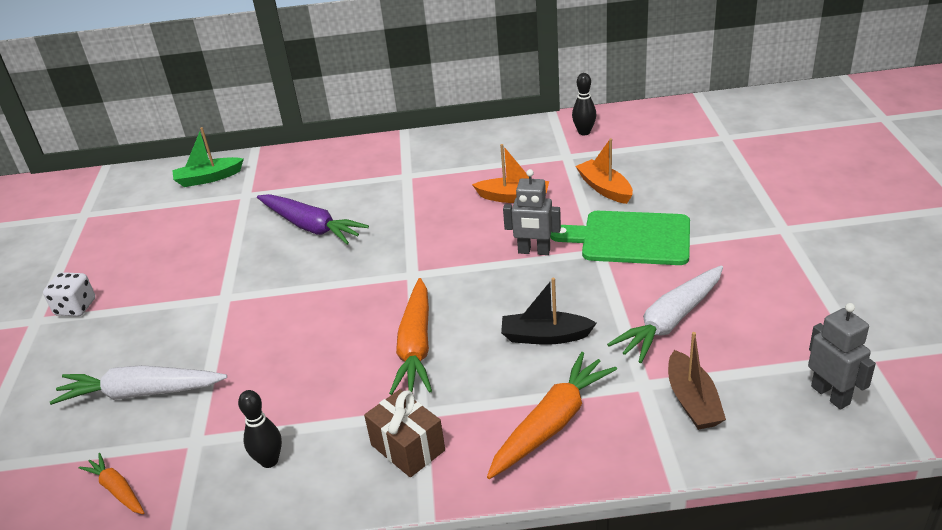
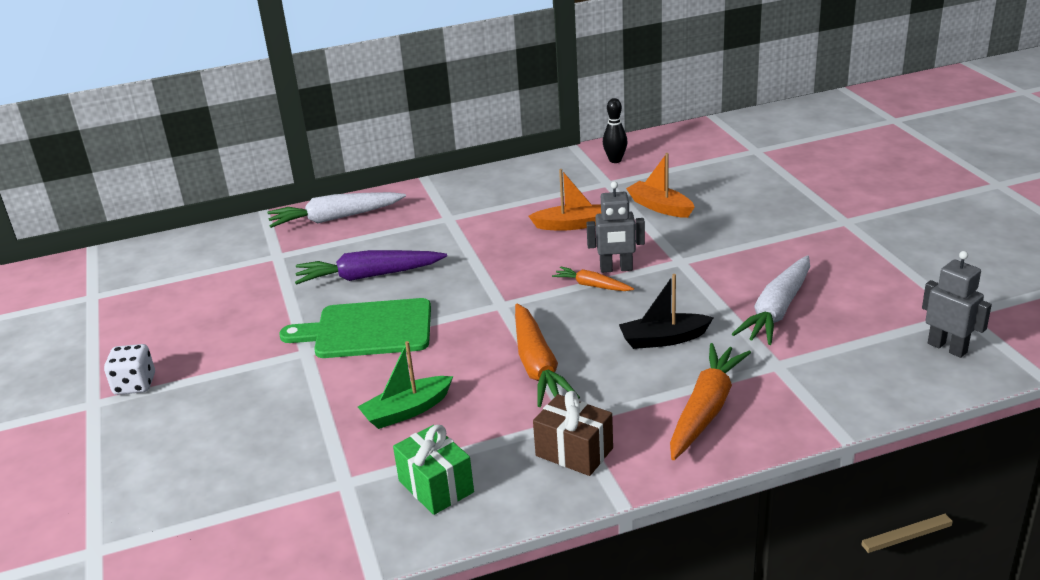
camera: 15 degrees left, 5 degrees down
(117, 489) = (281, 539): orange carrot -> orange carrot (592, 285)
(140, 393) = (258, 451): white carrot -> white carrot (335, 218)
(208, 178) = (225, 245): green boat -> green boat (407, 411)
(269, 461) = (436, 486): black bowling pin -> green gift
(311, 227) = (368, 276): purple carrot -> purple carrot turned 150 degrees clockwise
(630, 238) = (706, 246): green cutting board -> green cutting board (368, 330)
(692, 401) = (828, 371): brown boat -> none

